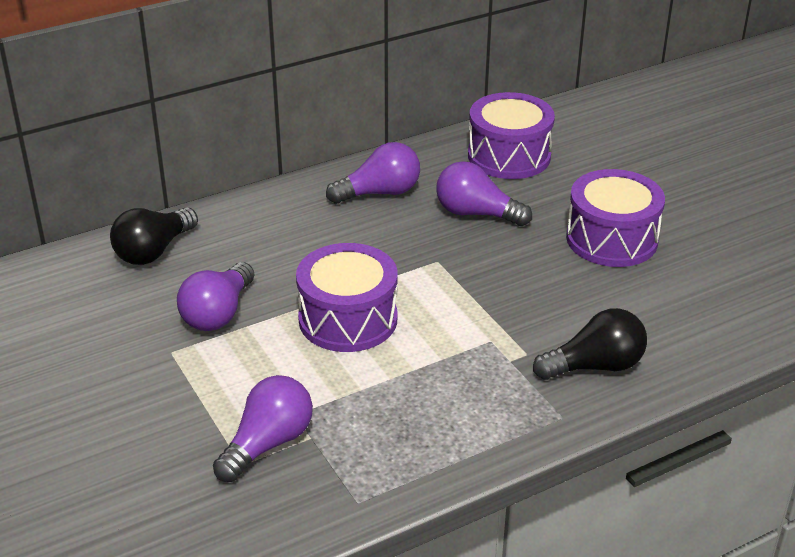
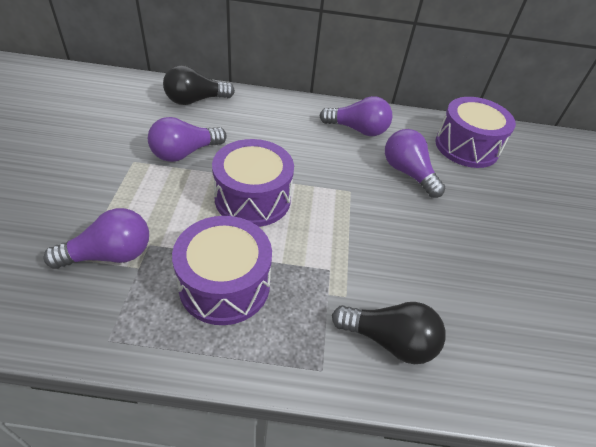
camera: 30 degrees right, 10 degrees up
(611, 239) = (493, 242): purple drum -> purple drum (225, 284)

